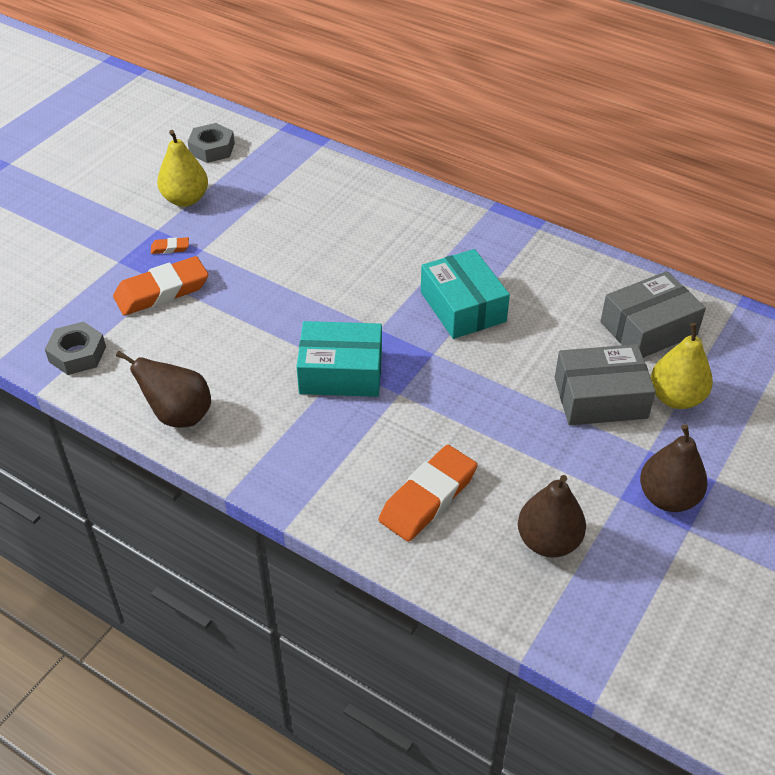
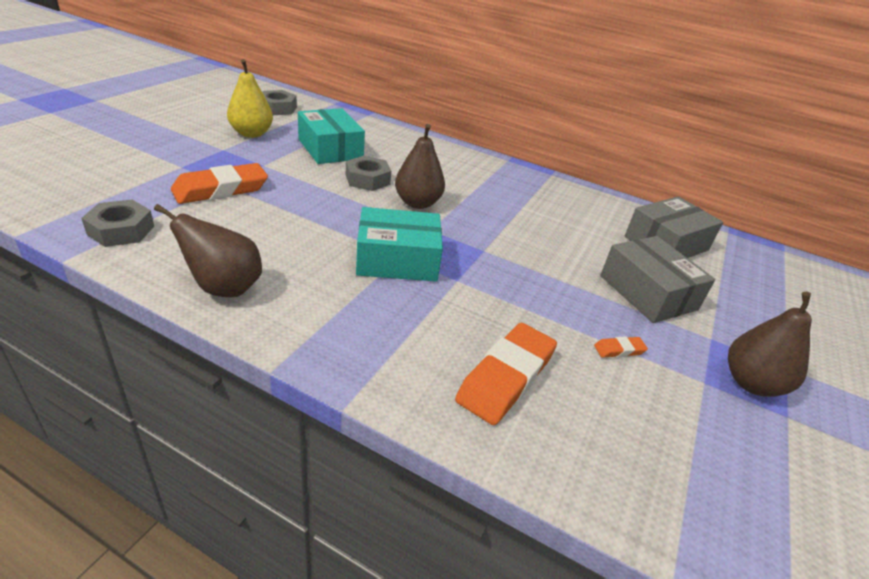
camera: 10 degrees left, 10 degrees down
(170, 248) = (233, 162): orange eraser -> orange eraser (619, 350)
(316, 260) = (367, 179): none -> grey nut
(463, 307) = (503, 219): turquoise box -> turquoise box (330, 149)
(548, 541) = (650, 427): brown pear -> brown pear (417, 203)
(600, 398) = (648, 292): grey box -> grey box turned 75 degrees clockwise
(676, 398) = (714, 296): yellow pear -> none

